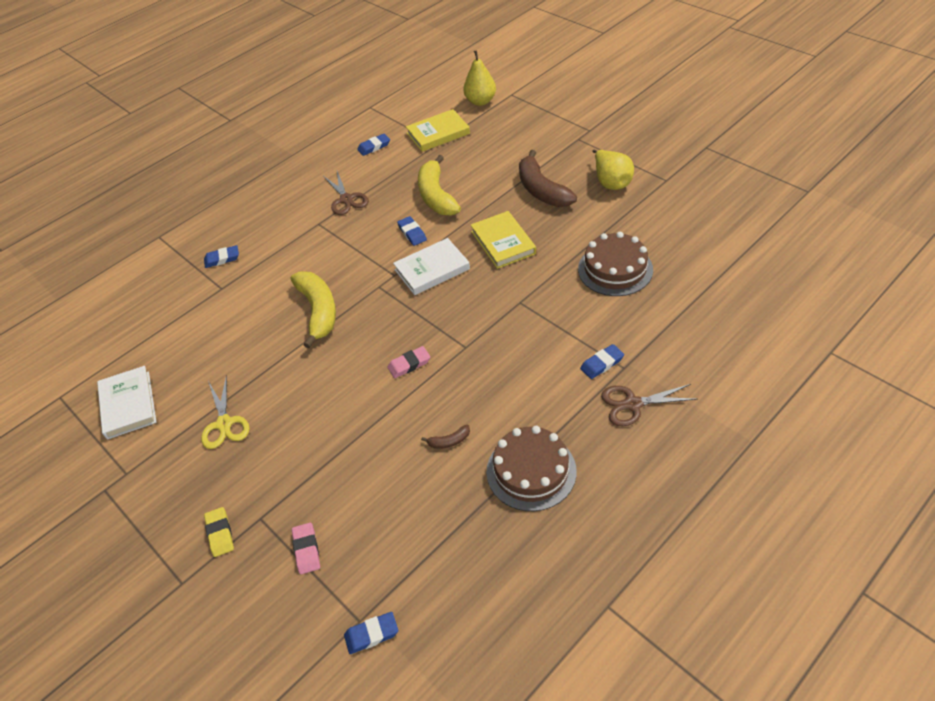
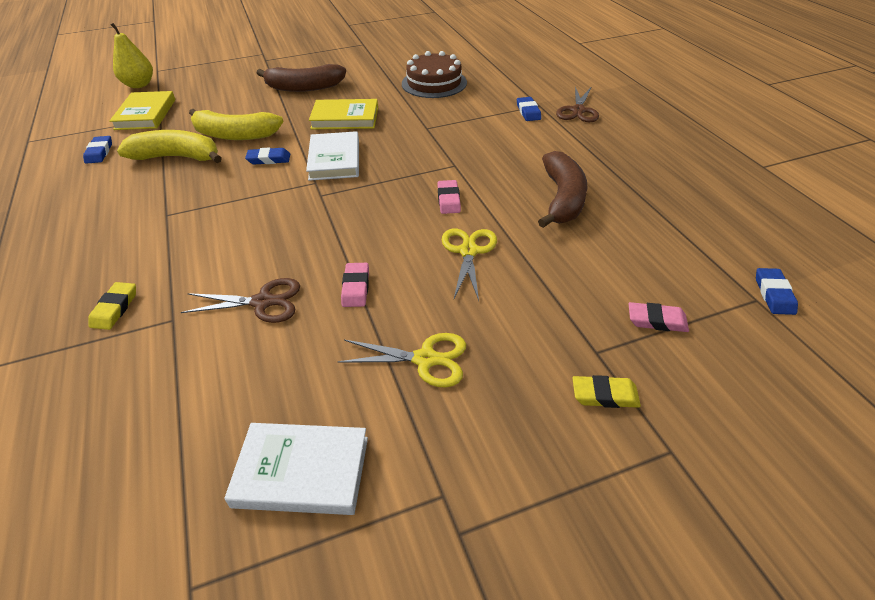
camera: 70 degrees left, 5 degrees down
(222, 259) = (115, 308): blue eraser -> yellow eraser
(280, 357) = (356, 287): none -> pink eraser
(319, 311) = (311, 243): yellow banana -> yellow banana (177, 157)
(345, 403) = (468, 251): none -> yellow scissors
(346, 199) = (156, 187): brown scissors -> brown scissors (263, 302)
(449, 441) = (563, 199): brown banana -> brown banana, size x2.37
(531, 471) = (620, 167): brown cake -> none
(611, 182) = (336, 61): yellow pear -> none

